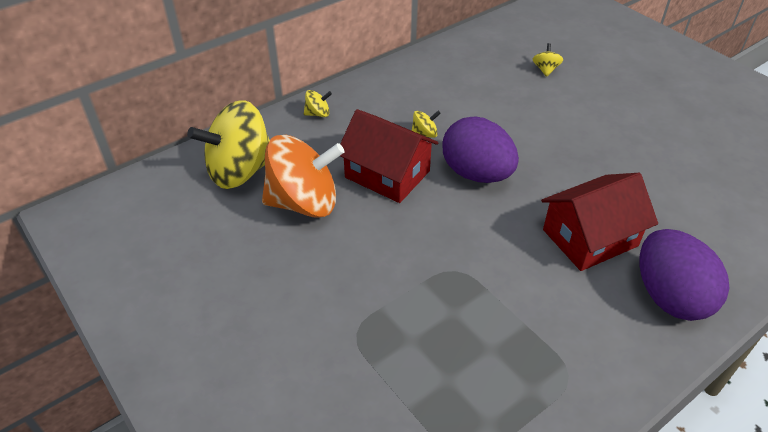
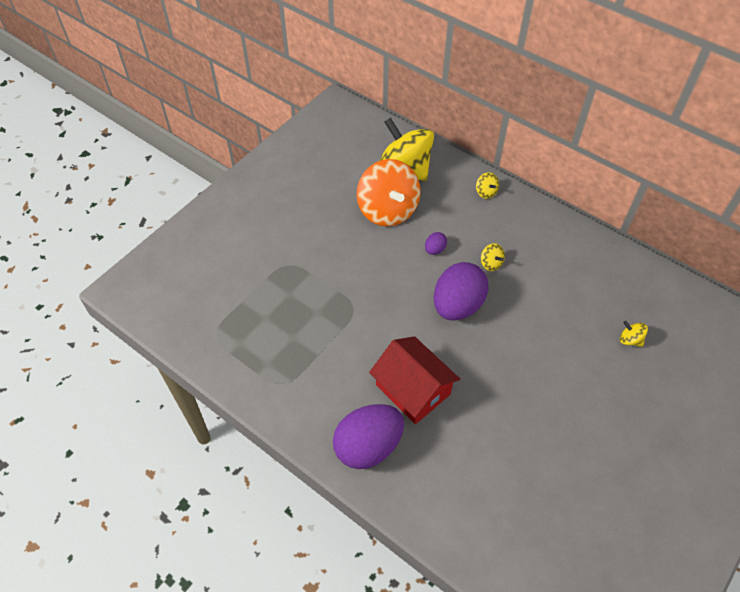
camera: 75 degrees right, 10 degrees up
(387, 174) = (434, 250): red house -> purple egg
(545, 70) = (630, 340): yellow spinning top -> yellow spinning top turned 135 degrees counterclockwise

